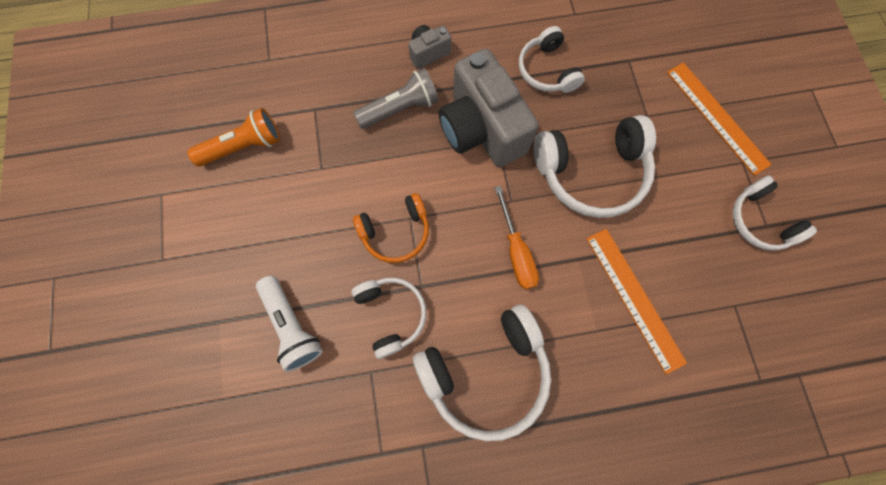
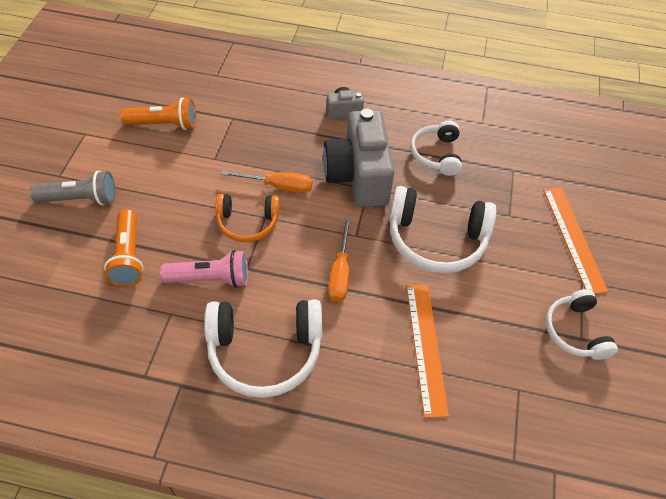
camera: 20 degrees right, 20 degrees down
(292, 326) = (128, 256): white flashlight -> orange flashlight
(391, 314) = (211, 279): white headphones -> pink flashlight
(400, 109) = (299, 140): grey flashlight -> grey flashlight (80, 199)
(406, 175) = (278, 186): none -> orange screwdriver

